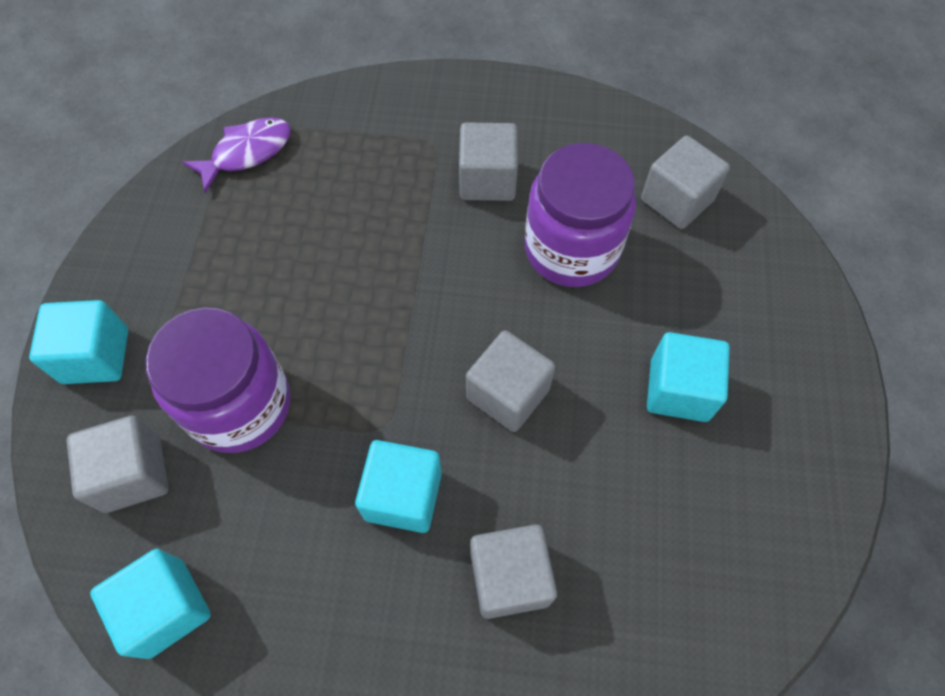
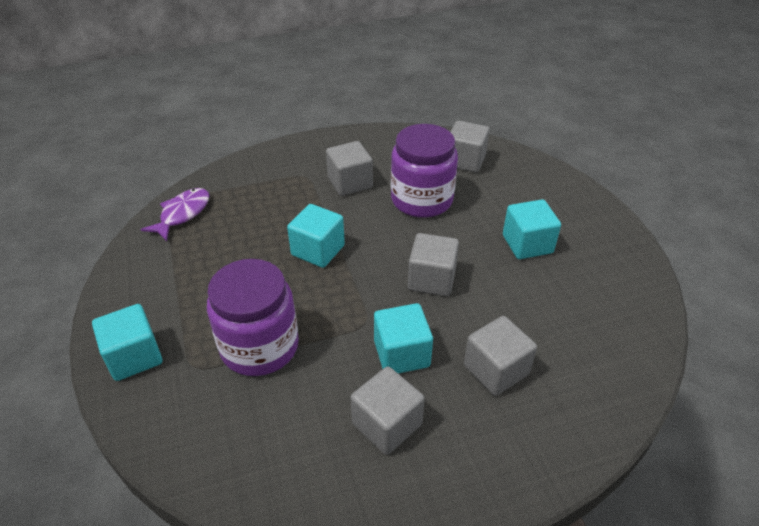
camera: 25 degrees left, 20 degrees down
(133, 474) = (204, 414): grey cube -> grey cube (387, 424)
(166, 608) = (277, 482): turquoise cube -> turquoise cube (318, 250)

